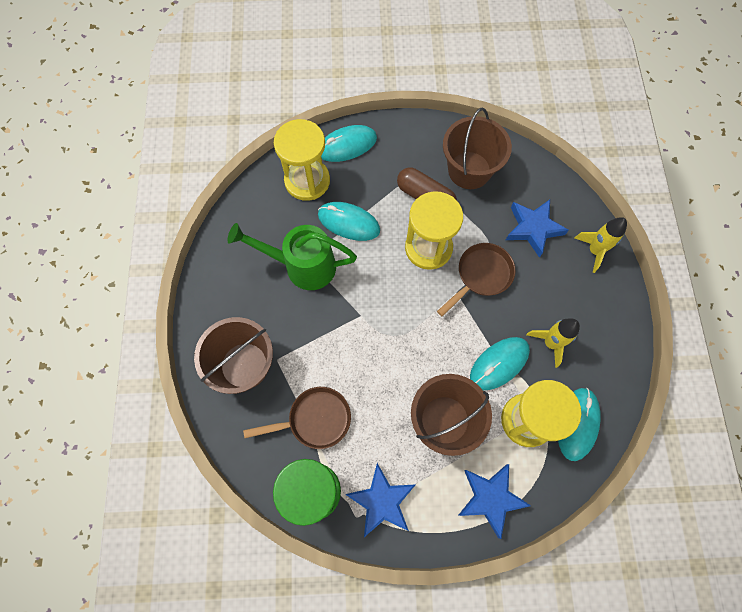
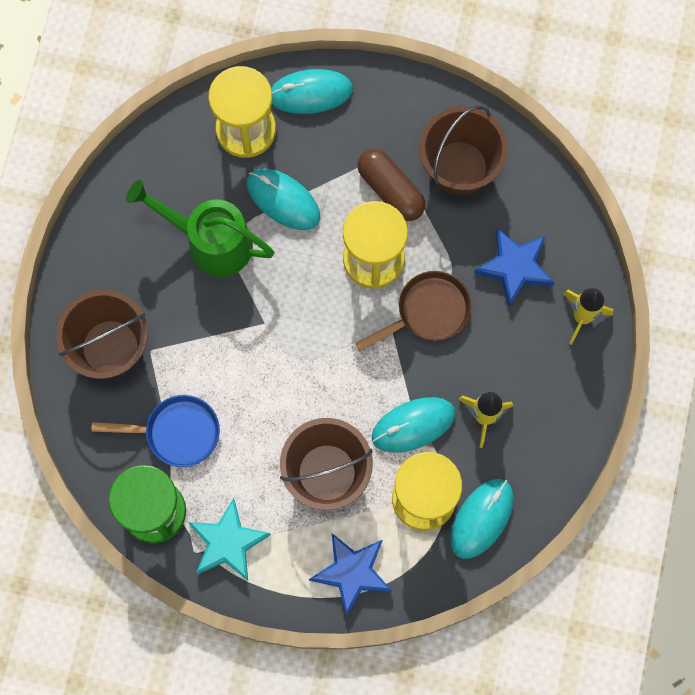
camera: 15 degrees right, 5 degrees up
(315, 420) = (176, 432): brown pan -> blue pan
(382, 501) = (228, 542): blue star -> turquoise star

